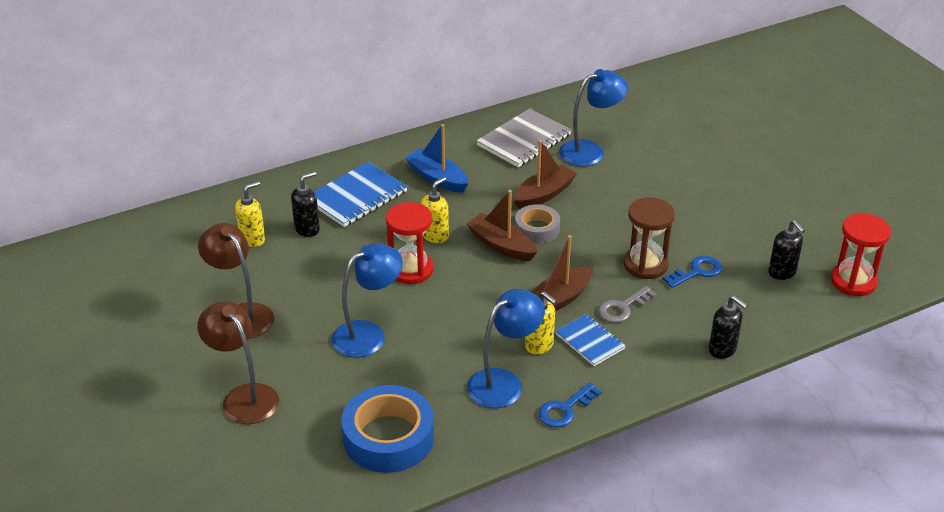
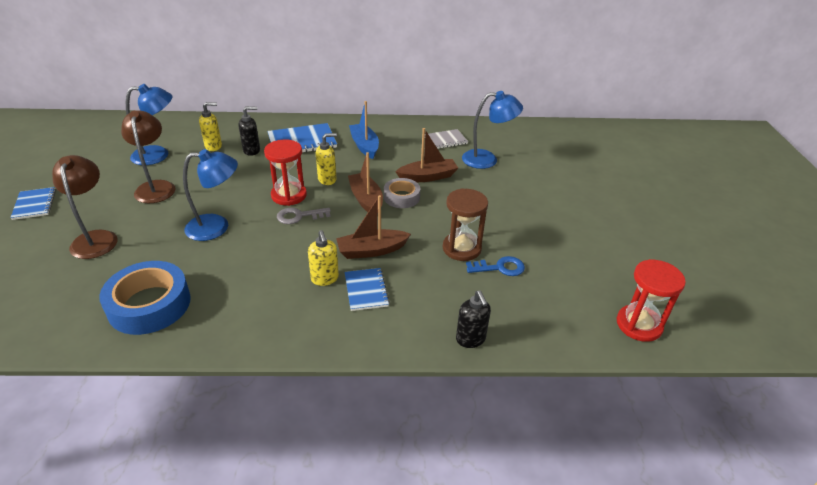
camera: 25 degrees right, 0 degrees up
(116, 388) = (34, 204): none -> blue notebook
(504, 382) = (271, 296): blue lamp -> blue lamp (158, 155)
(524, 140) = (445, 140): grey notebook -> grey notebook, size x0.61
(565, 409) = (296, 337): blue key -> none
(622, 308) = (415, 274): grey key -> grey key (299, 216)
(782, 272) = (575, 294): black soap dispenser -> none

